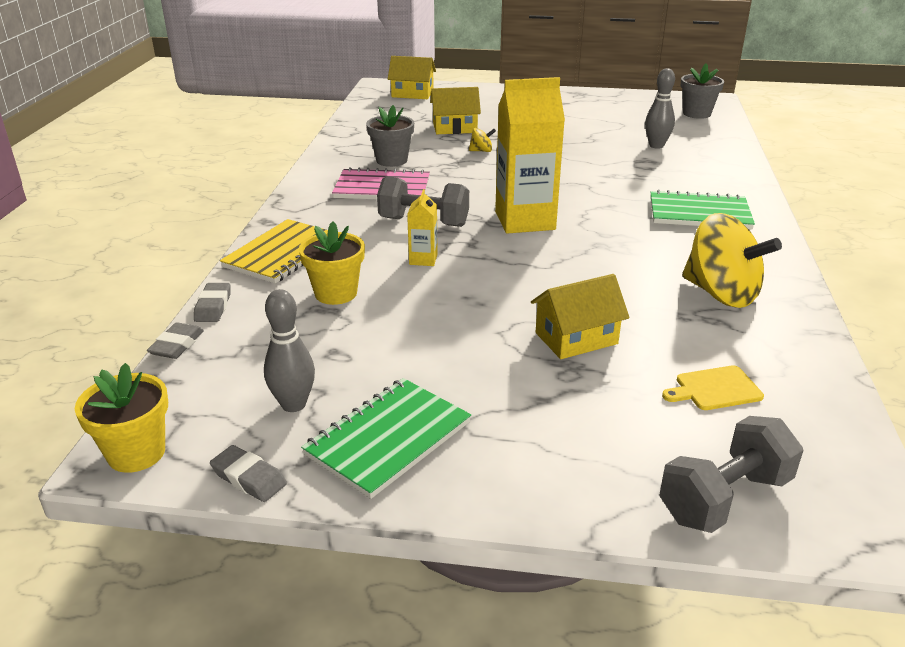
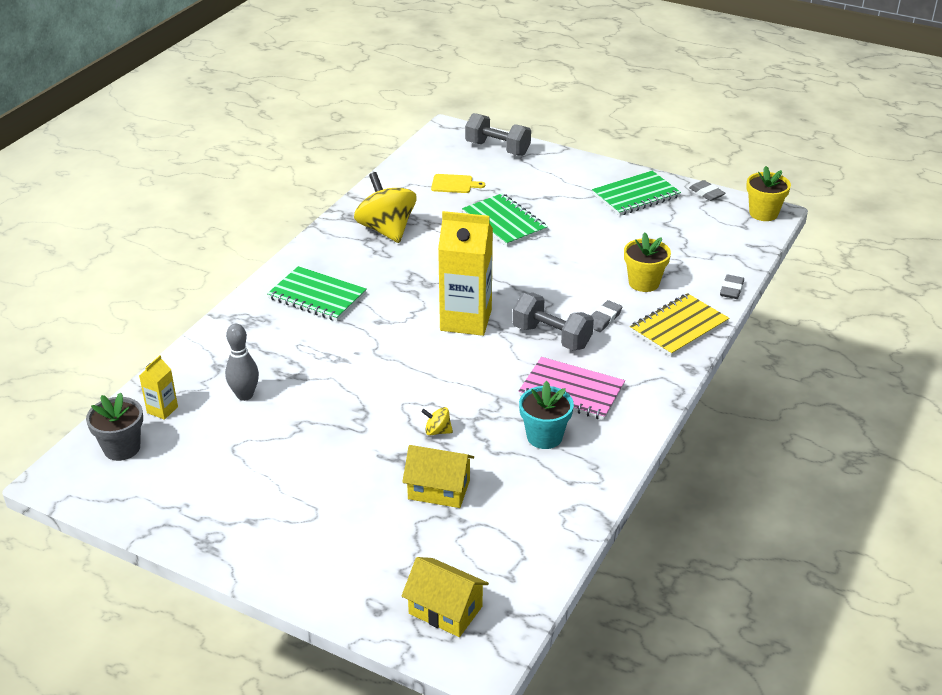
camera: 160 degrees left, 5 degrees up
(177, 345) = (752, 266): grey eraser -> grey eraser (603, 319)
(293, 404) = (682, 219): grey bowling pin -> none
(391, 160) = (544, 437): grey flower pot -> turquoise flower pot
(423, 259) = (570, 298): yellow carton -> yellow carton (162, 410)
(576, 338) = (504, 222): yellow house -> green notebook
(724, 498) = (497, 149): grey dumbbell -> grey dumbbell turned 45 degrees clockwise

